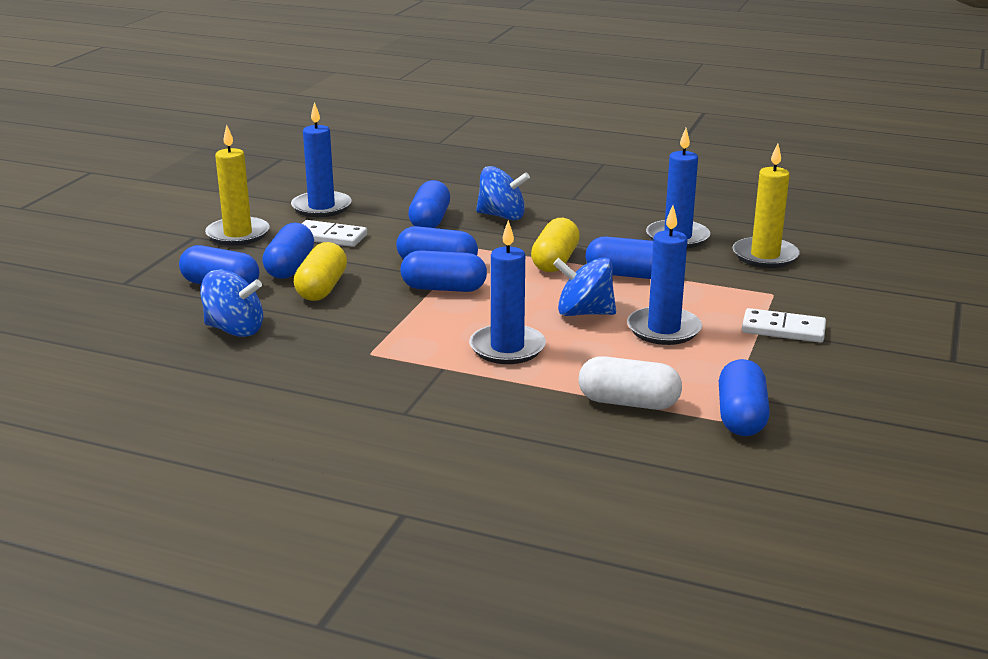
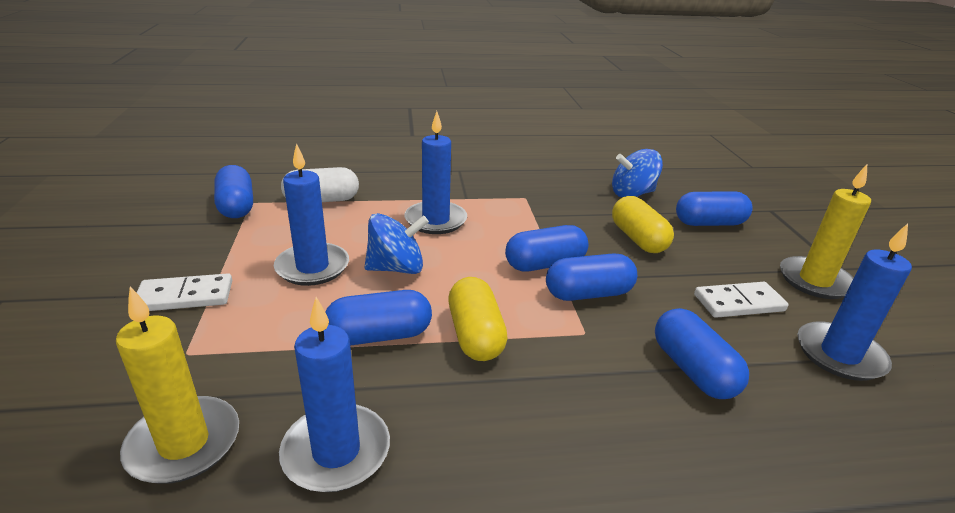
camera: 150 degrees right, 5 degrees up
(290, 267) = (699, 254): blue capsule -> none
(502, 216) = (625, 417): blue spinning top -> none

